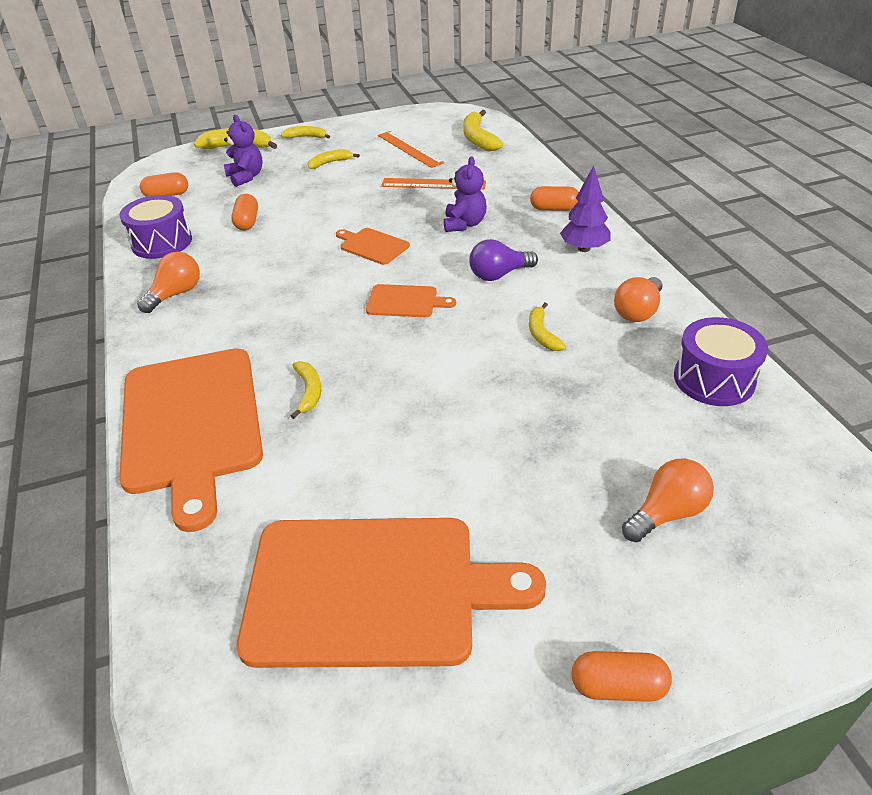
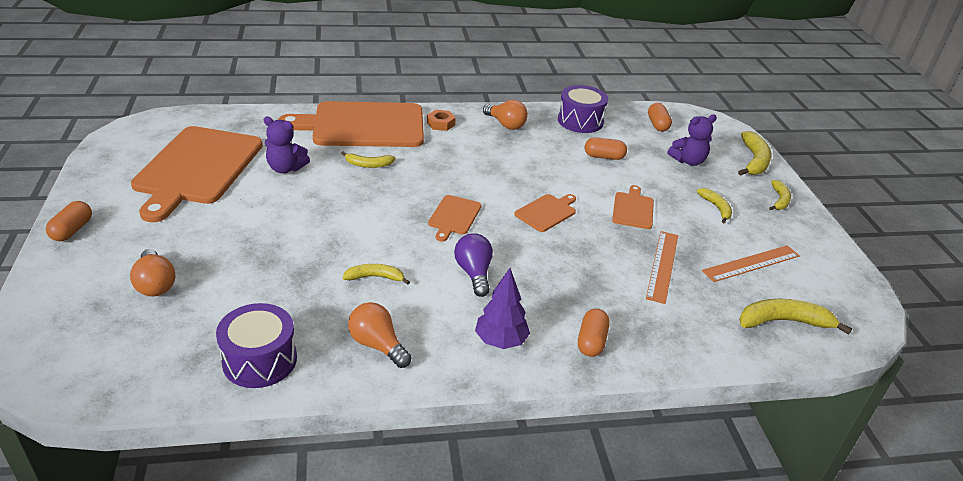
camera: 95 degrees right, 5 degrees down
(179, 348) = (441, 124): none -> orange nut
(348, 201) = (633, 209): none -> orange cutting board
(464, 224) = (572, 270): purple teddy bear -> purple teddy bear (286, 168)

